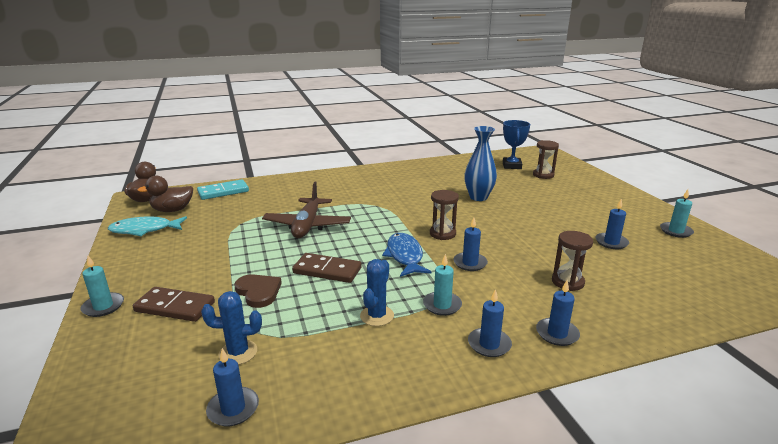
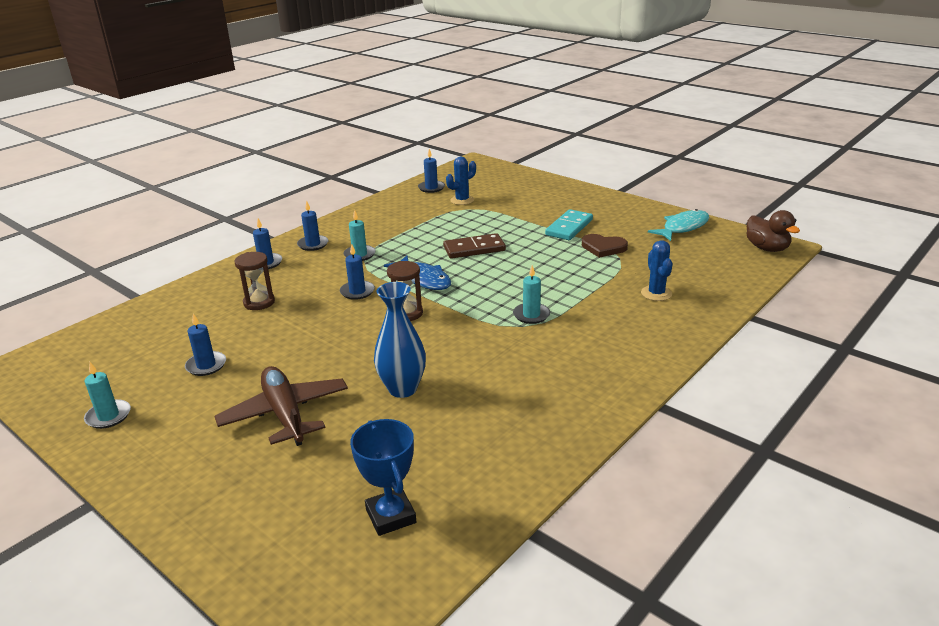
camera: 150 degrees right, 5 degrees up
(103, 306) = (581, 191): turquoise candle -> turquoise candle (531, 315)
(172, 210) = (711, 248): brown duck -> none
(175, 307) = (538, 203): brown domino -> none
(223, 192) = (722, 282): turquoise domino -> turquoise domino (569, 227)
(258, 292) = (501, 223): brown heart -> brown heart (603, 247)
(307, 225) = (554, 277): brown plane -> brown plane (285, 414)
(377, 316) = (401, 236): blue cactus -> blue cactus (656, 293)
(543, 175) = (315, 502): brown hourglass -> none

